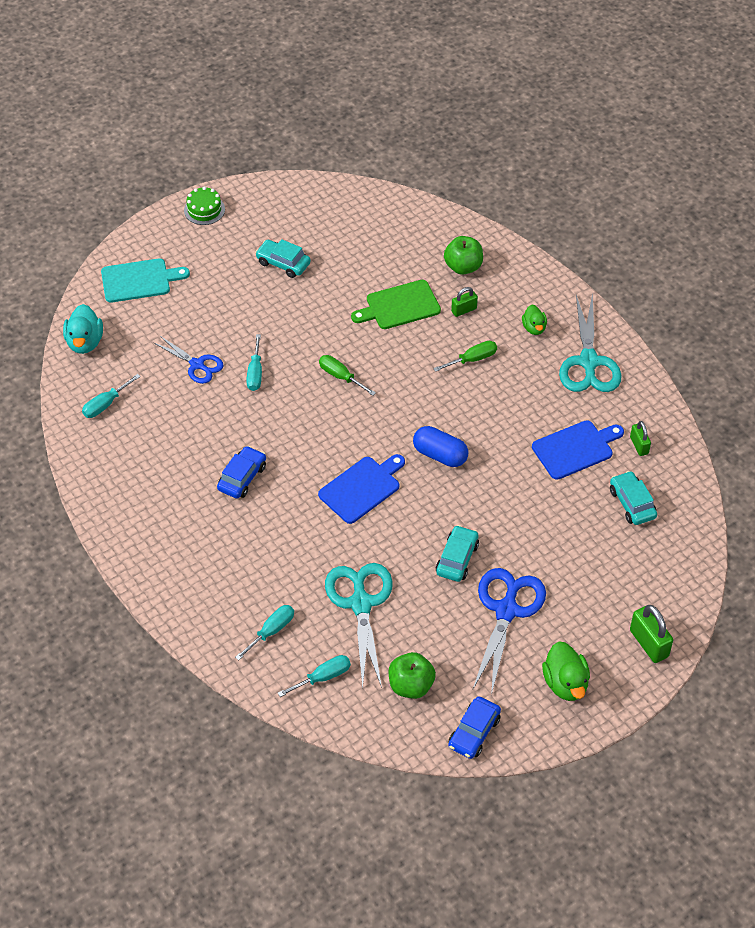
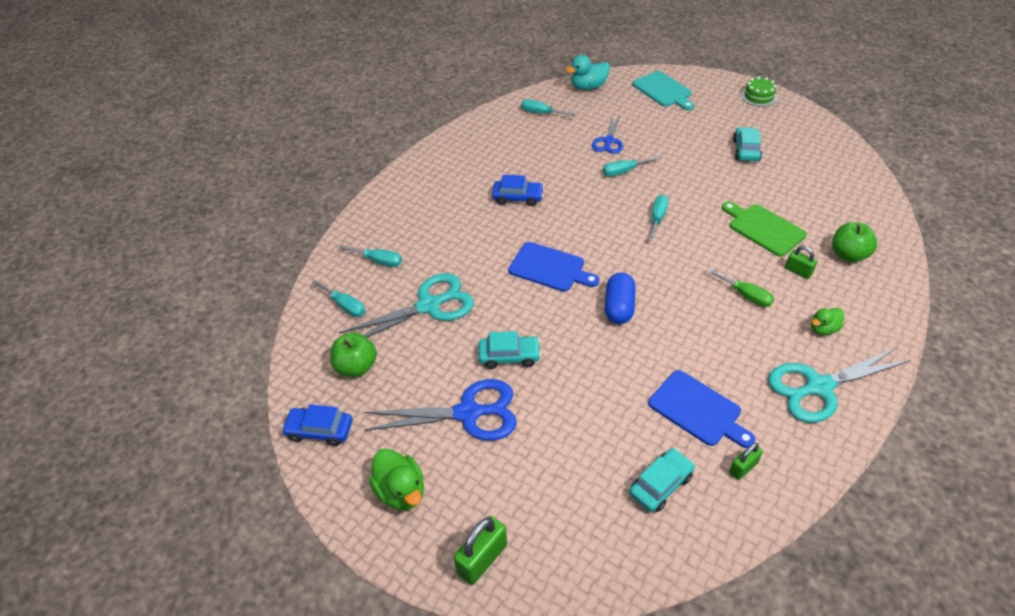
camera: 70 degrees right, 5 degrees down
(340, 376) = (657, 218): green screwdriver -> turquoise screwdriver
(565, 683) = (401, 491): green duck -> green duck turned 90 degrees counterclockwise

